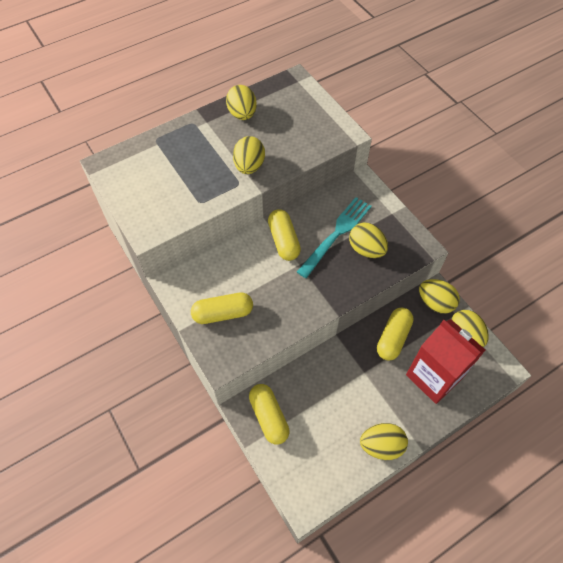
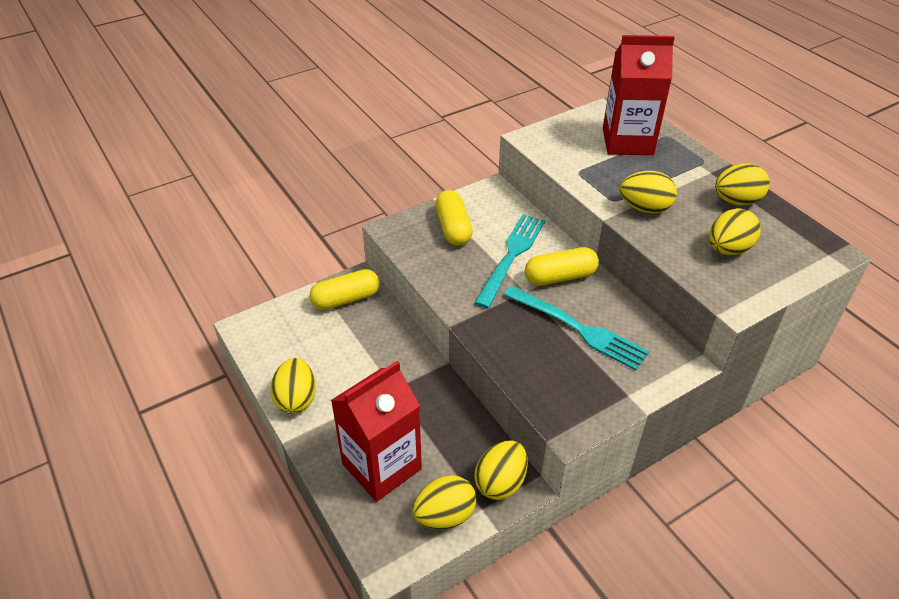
camera: 90 degrees right, 15 degrees down
(161, 165) = (627, 142): none -> red carton
(259, 271) = (511, 256): none -> turquoise fork
(366, 249) = (556, 359): yellow egg -> yellow egg (728, 249)
(393, 338) = (442, 423): yellow capsule -> none

